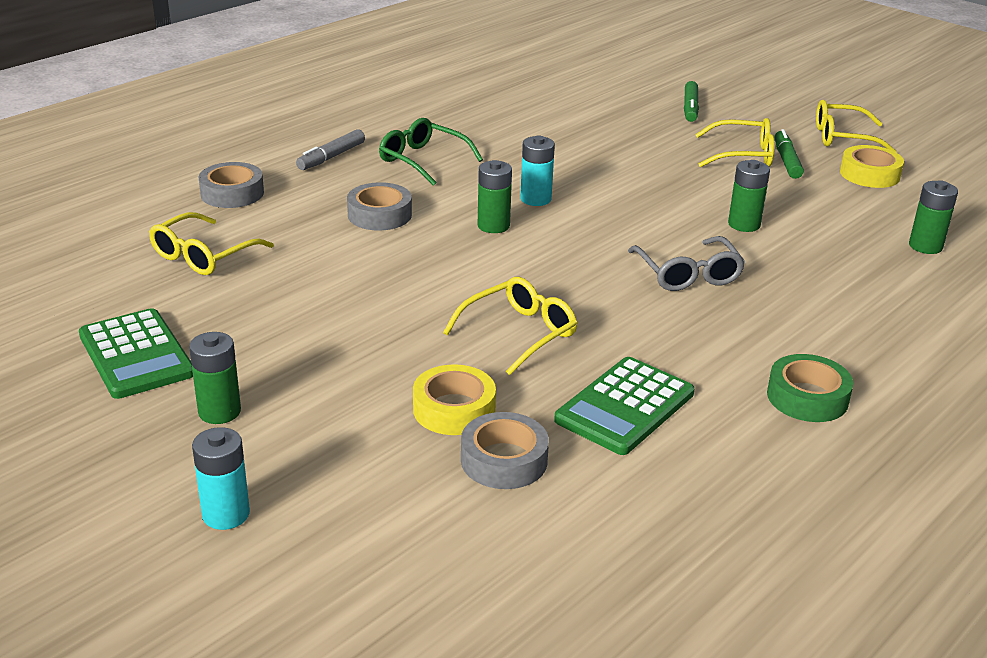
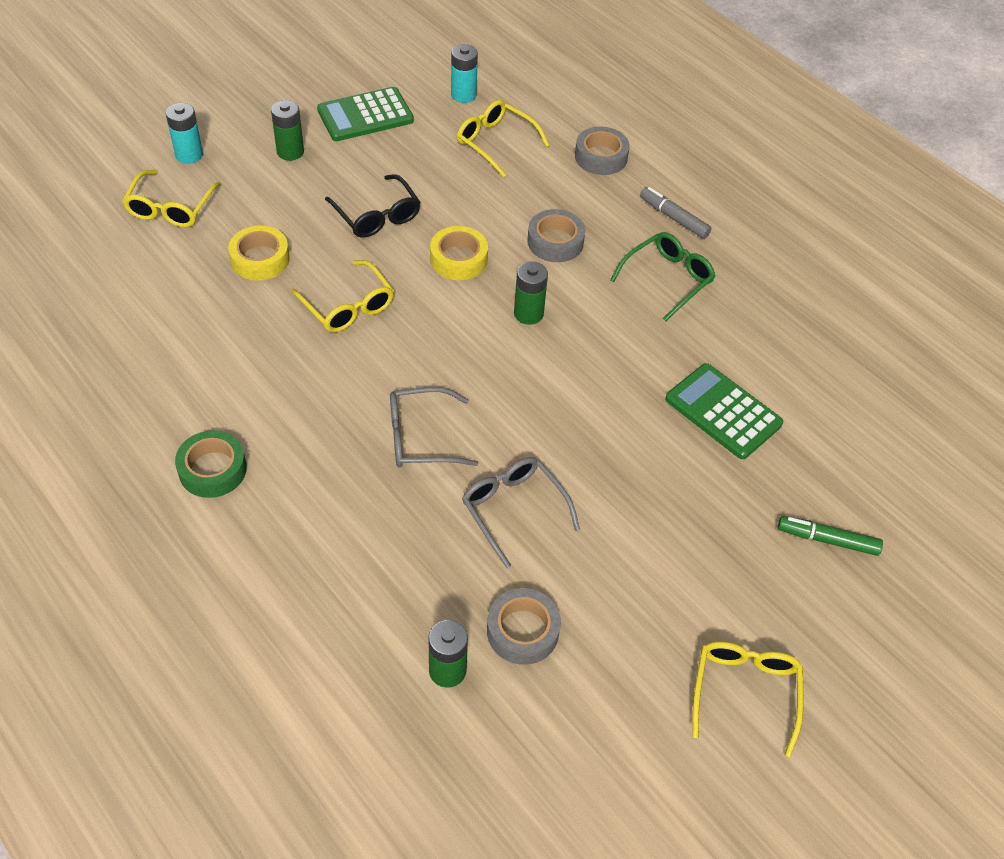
camera: 95 degrees right, 20 degrees up
(352, 327) = (377, 215): none -> black glasses
(504, 460) = (196, 277): grey tape -> grey tape (522, 631)
(535, 199) = (580, 351): turquoise battery -> turquoise battery (463, 95)
(625, 407) = (235, 351): green calculator -> green calculator (723, 412)
(742, 155) = (687, 558): yellow glasses -> yellow glasses (170, 208)
(744, 224) = (514, 510): green battery -> grey glasses
(786, 161) = (671, 601): green marker -> none
(869, 174) = (633, 682): yellow tape -> yellow tape (458, 259)

